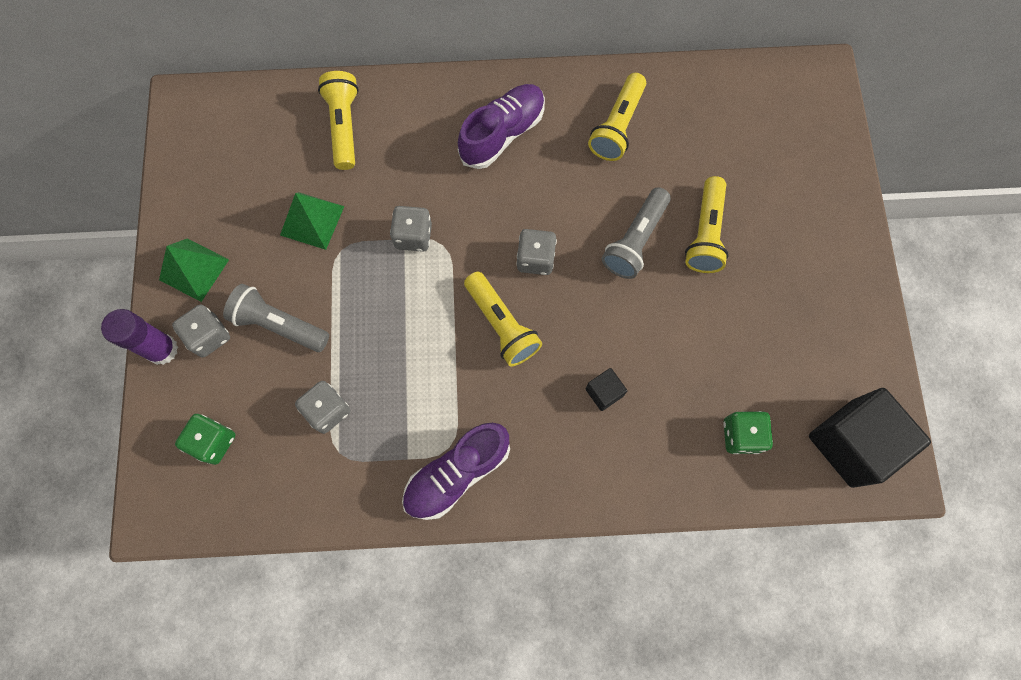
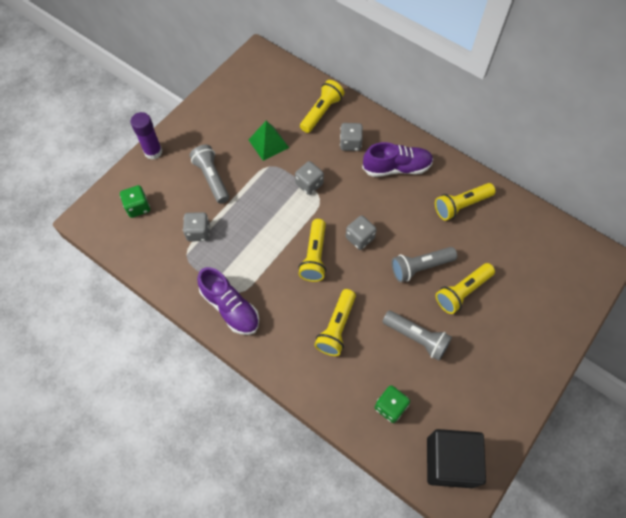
camera: 40 degrees right, 10 degrees down
(194, 269) = (197, 128): green pyramid -> none
(209, 336) = (177, 161): grey dice -> grey dice (350, 143)
(457, 473) = (230, 307): purple shoe -> purple shoe turned 135 degrees counterclockwise
(604, 392) = (336, 327): black cube -> yellow flashlight
(702, 330) = (417, 338): none -> grey flashlight

